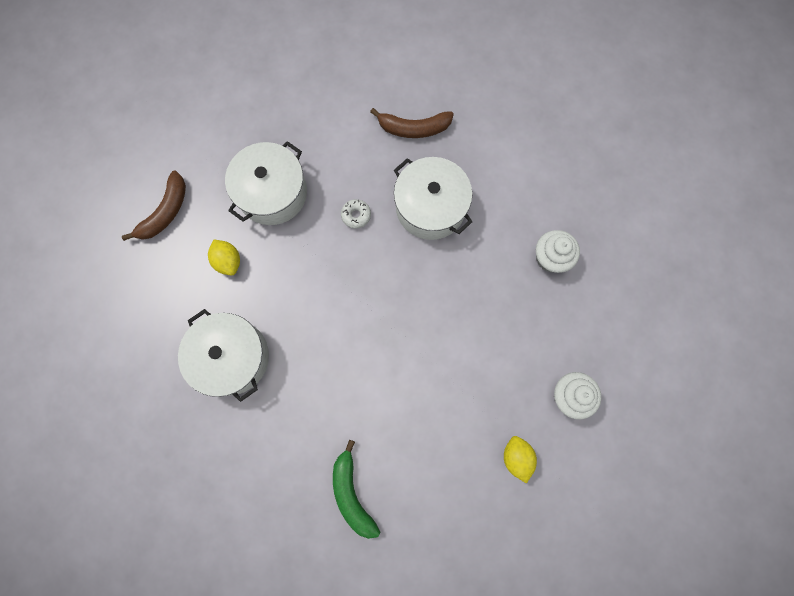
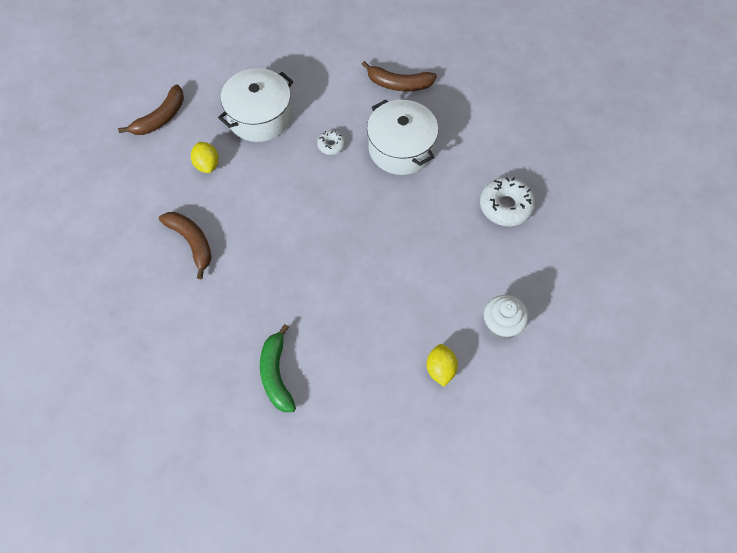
camera: 10 degrees right, 15 degrees down
(232, 357) = (191, 243): white pot -> brown banana
(550, 258) = (506, 206): white cupcake -> white donut

